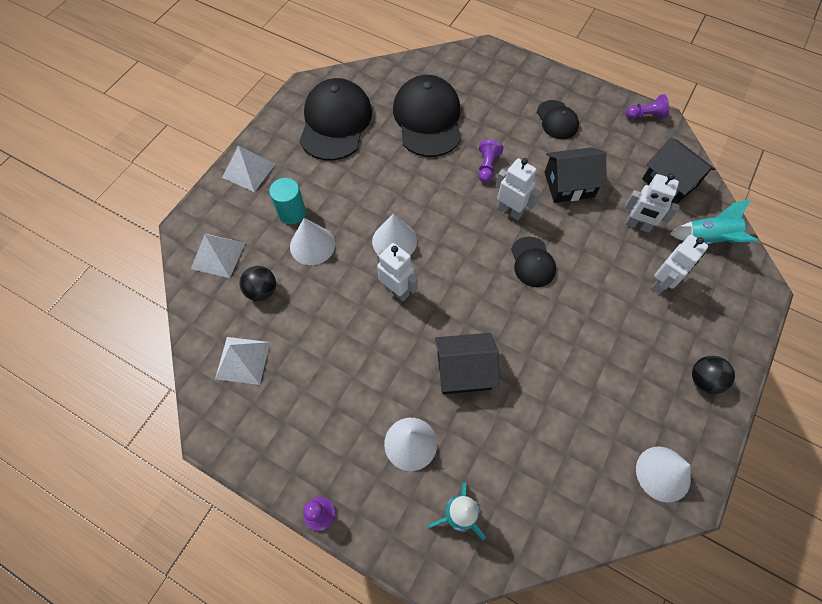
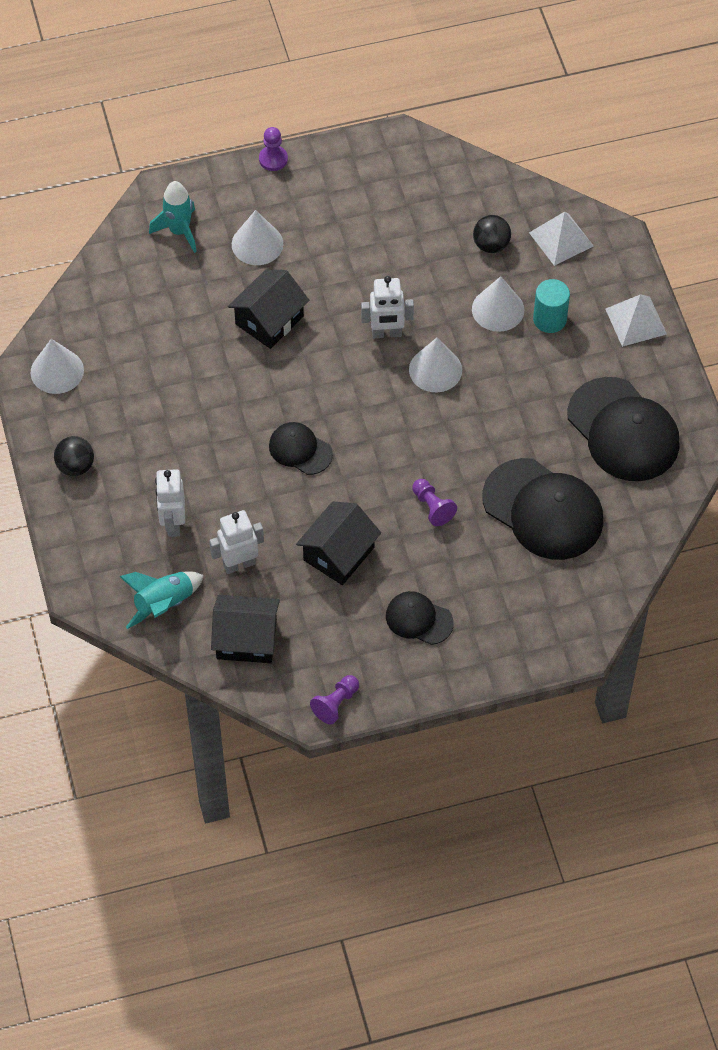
camera: 135 degrees right, 5 degrees down
(243, 360) = (441, 193): white pyramid -> none
(510, 211) = (366, 481): white robot -> none

